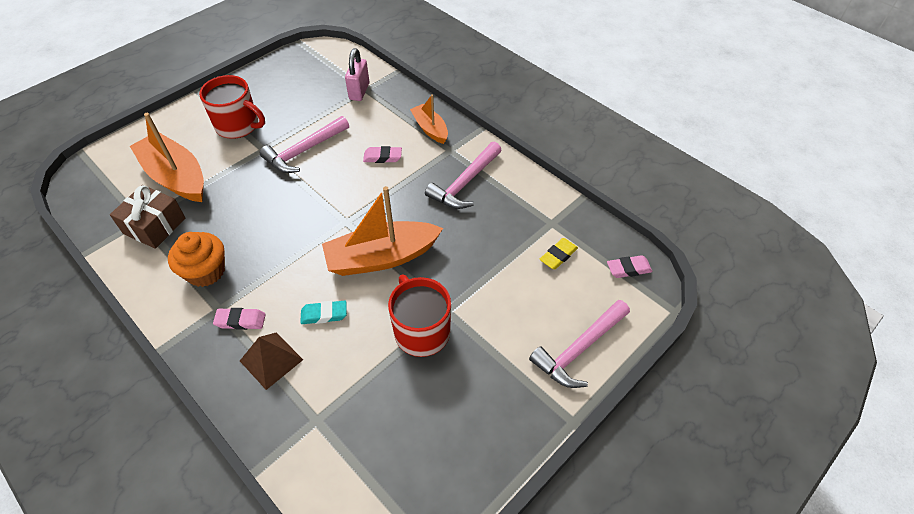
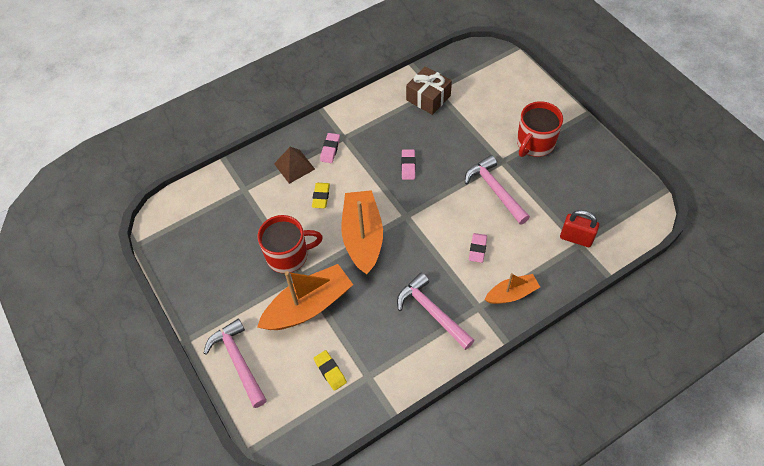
camera: 105 degrees right, 5 degrees up
(176, 177) = (477, 106): orange boat -> orange boat (308, 306)
(206, 271) = (378, 129): orange cupcake -> none
(324, 314) = (321, 197): turquoise eraser -> yellow eraser
(359, 91) = (576, 238): pink padlock -> red padlock
(628, 269) = (300, 428): pink eraser -> pink eraser (408, 166)

